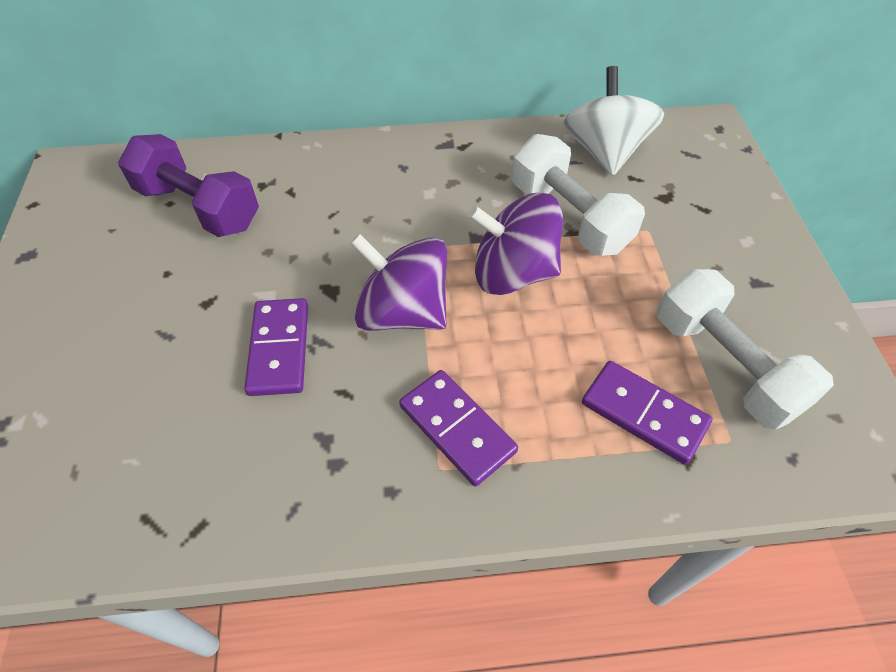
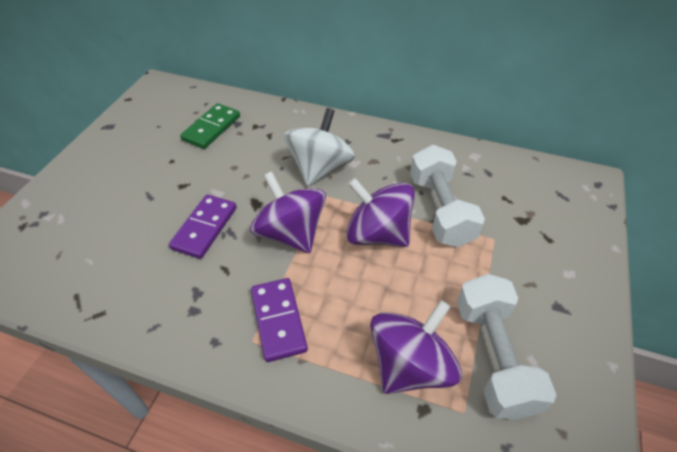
camera: 25 degrees right, 5 degrees down
(199, 207) = (212, 128): purple dumbbell -> green domino
(604, 152) = (494, 174): white spinning top -> white spinning top (320, 168)
(643, 414) = (410, 365): purple domino -> purple spinning top

